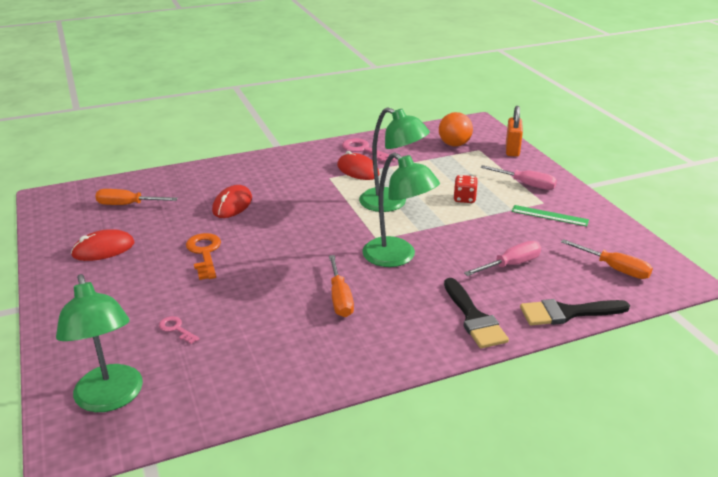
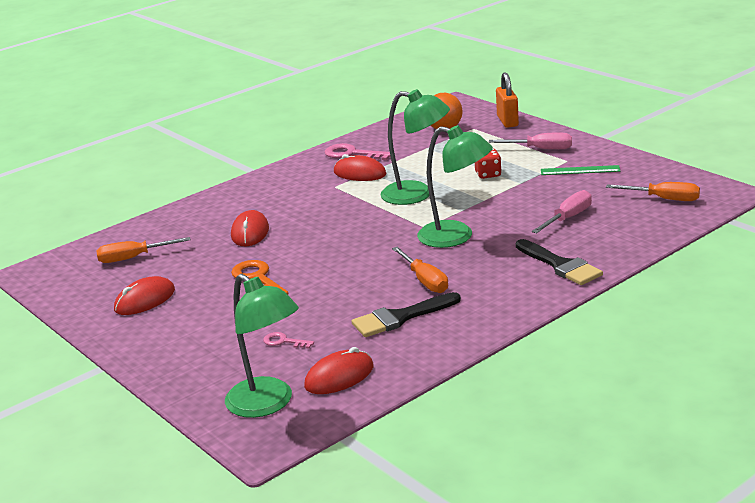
camera: 15 degrees left, 5 degrees down
(193, 387) = (339, 376): none -> red mouse
(567, 313) = (641, 242): black brush -> black brush (400, 317)

